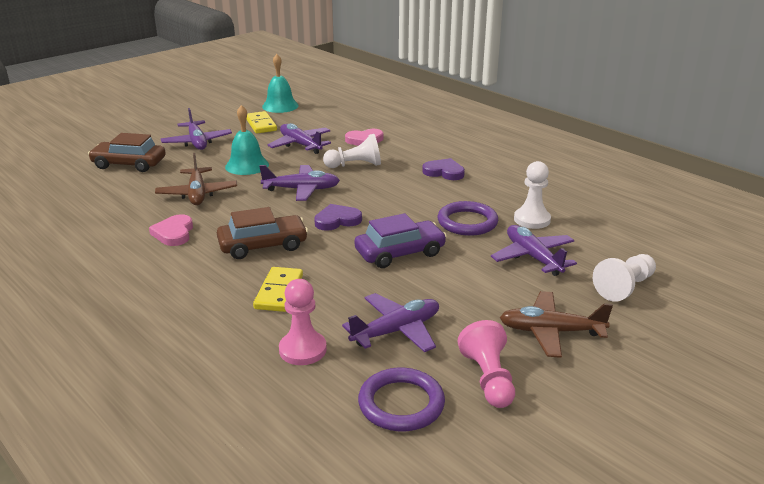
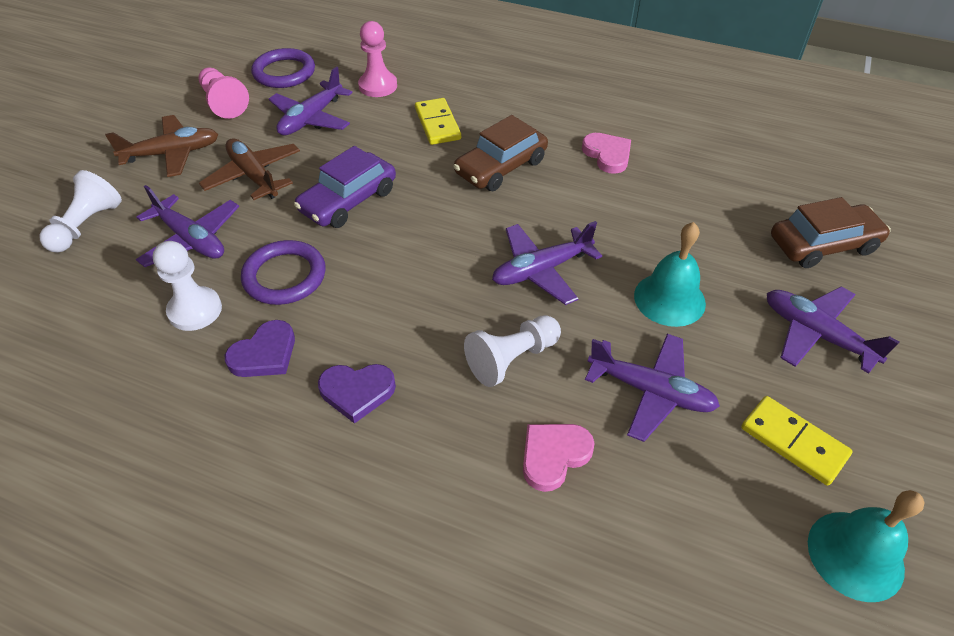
camera: 155 degrees right, 20 degrees up
(197, 194) = (660, 218): brown plane -> brown plane (254, 176)
(337, 220) = (451, 228): purple heart -> purple heart (264, 354)

